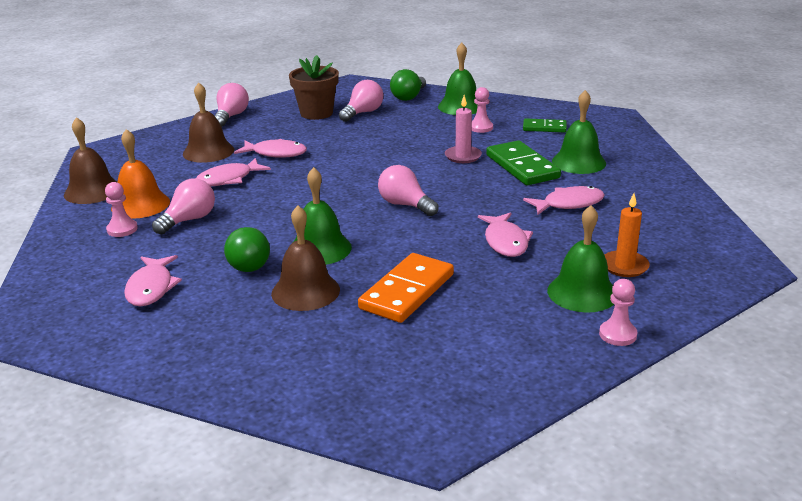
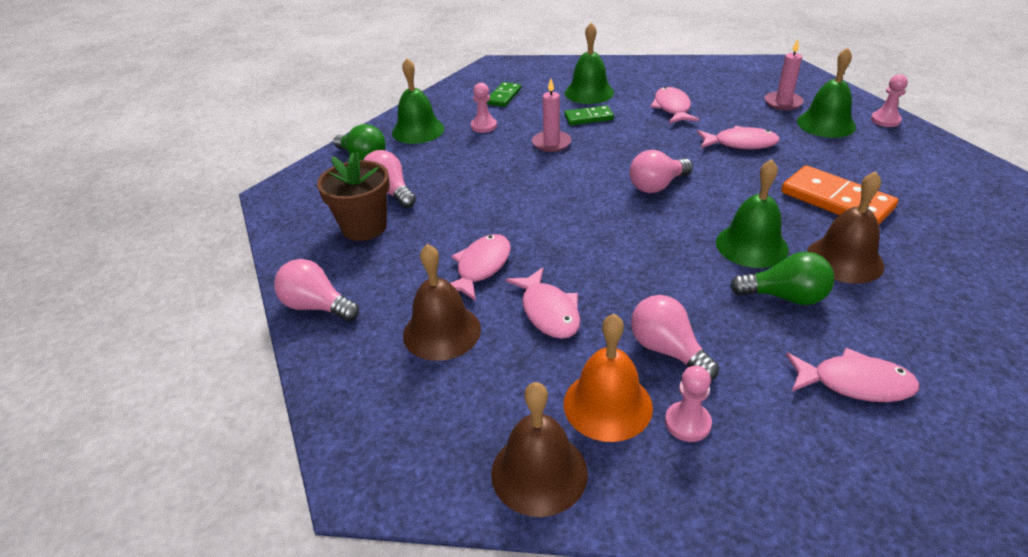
camera: 75 degrees left, 10 degrees up
(522, 167) = (588, 118): green domino -> green domino, size x0.58
(624, 266) = (783, 103): orange candle -> pink candle

